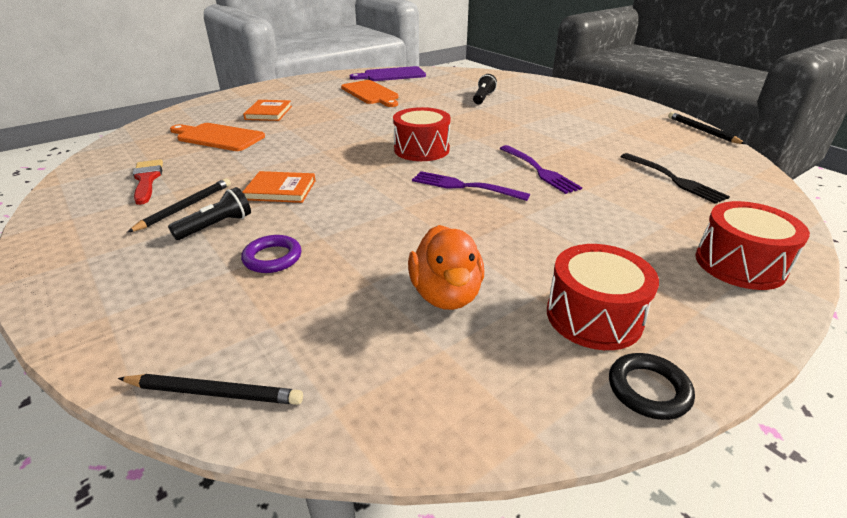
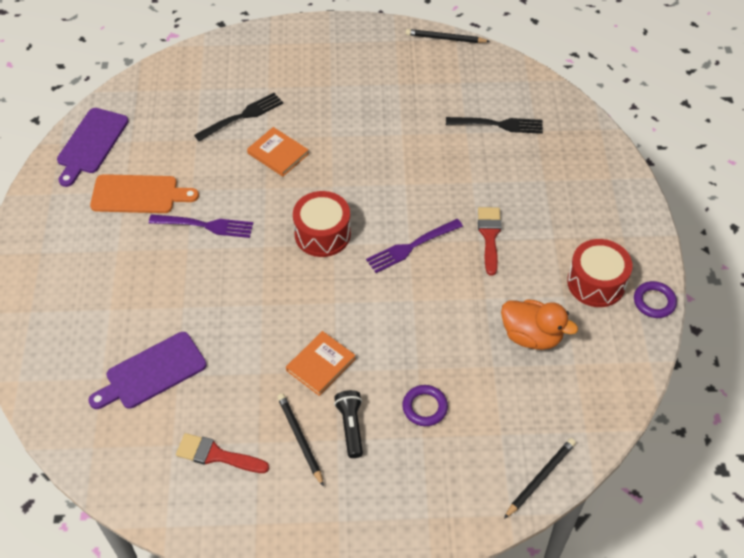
camera: 55 degrees left, 20 degrees up
(218, 137) = (152, 372): orange cutting board -> purple cutting board
(268, 113) = (116, 306): orange book -> orange book (278, 154)
(483, 98) = (242, 116): black flashlight -> black fork
(539, 170) = (424, 186): purple fork -> purple fork (205, 225)
(540, 219) = (489, 236): none -> red brush
(648, 390) = (654, 302): black ring -> purple ring
(739, 264) = (603, 183): red drum -> none

